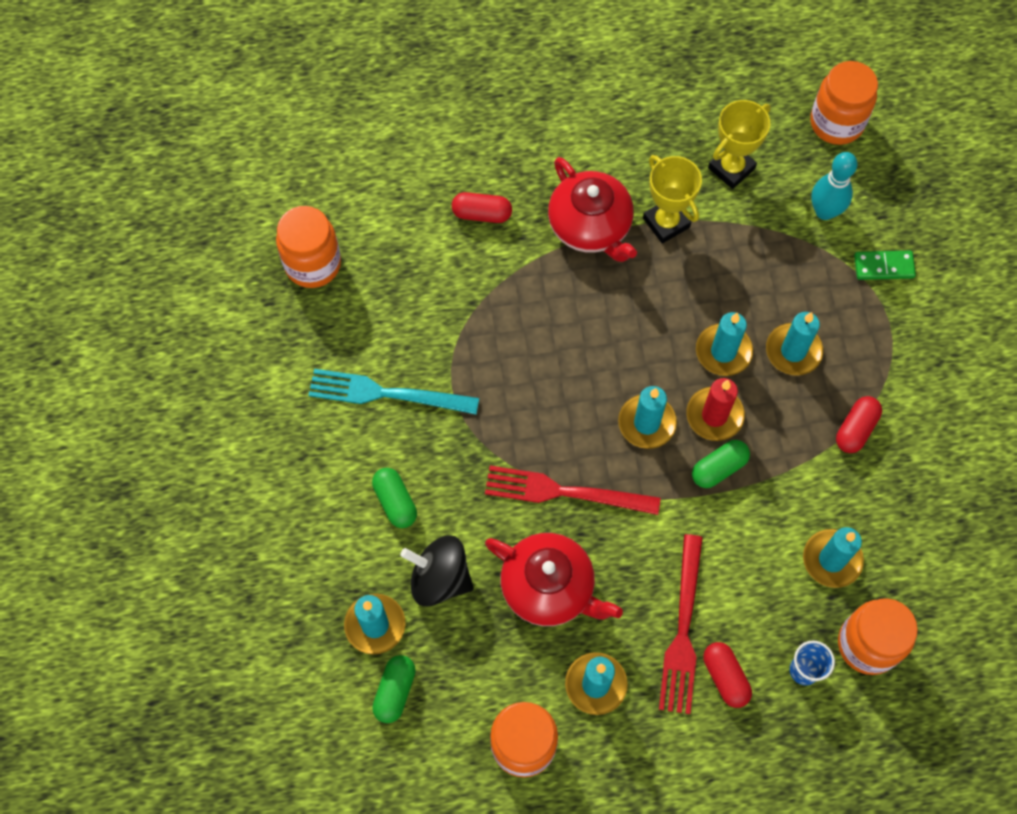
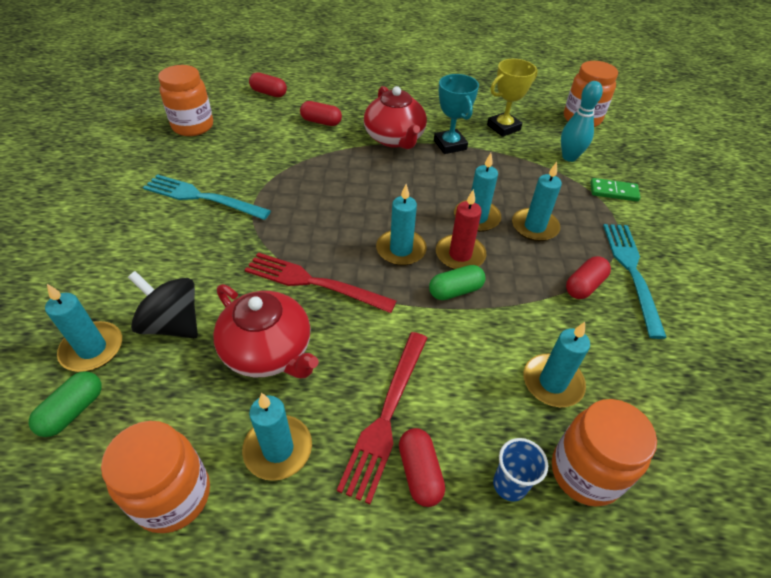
camera: 10 degrees right, 20 degrees down
(386, 166) = (269, 93): none -> red capsule
(395, 502) = (167, 263): green capsule -> none
(666, 223) = (450, 145): yellow trophy -> turquoise trophy
(906, 397) = (631, 272): none -> turquoise fork

